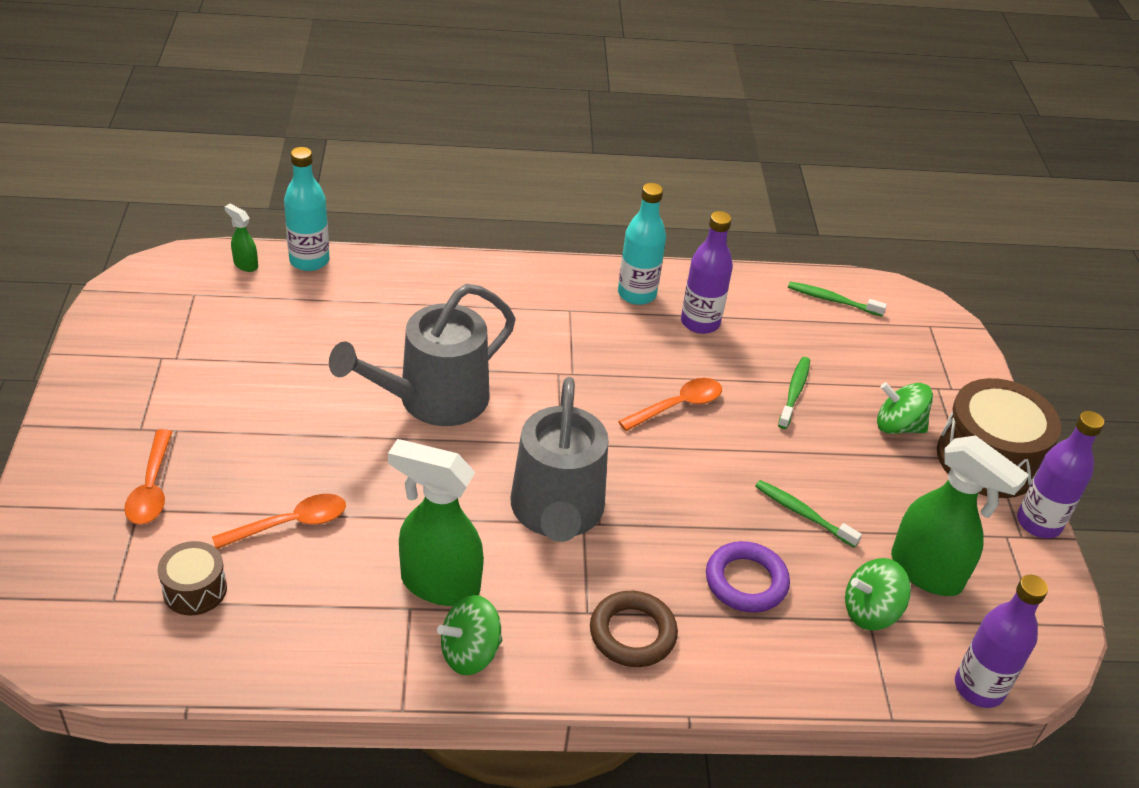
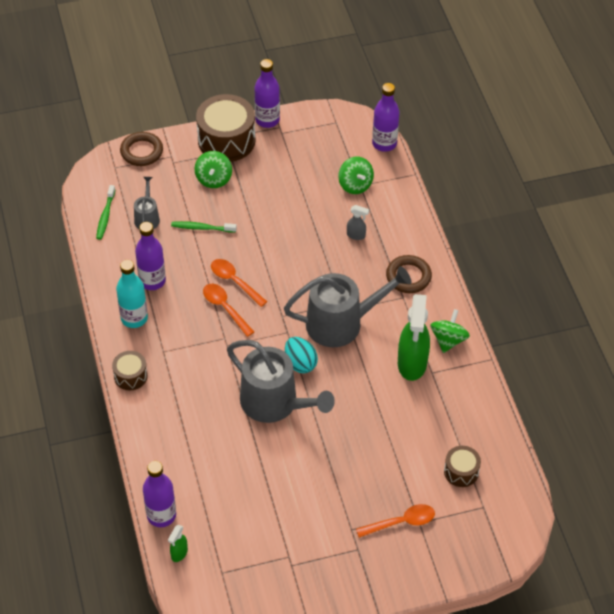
camera: 100 degrees left, 10 degrees up
(290, 524) = (399, 444): orange spoon -> orange spoon (225, 308)
(309, 261) = (161, 515): turquoise bottle -> purple bottle
(470, 653) = (448, 340): green spinning top -> green spinning top turned 120 degrees counterclockwise
(495, 444) = (300, 363): none -> turquoise egg
(539, 274) = (130, 376): none -> brown drum
(746, 581) = (356, 235): purple ring -> grey spray bottle
(803, 514) = (299, 216): green toothbrush -> none
(823, 339) = (147, 218): none -> grey watering can
(927, 573) = (320, 164): green spray bottle -> none
(962, 358) = (141, 151): none -> brown ring

